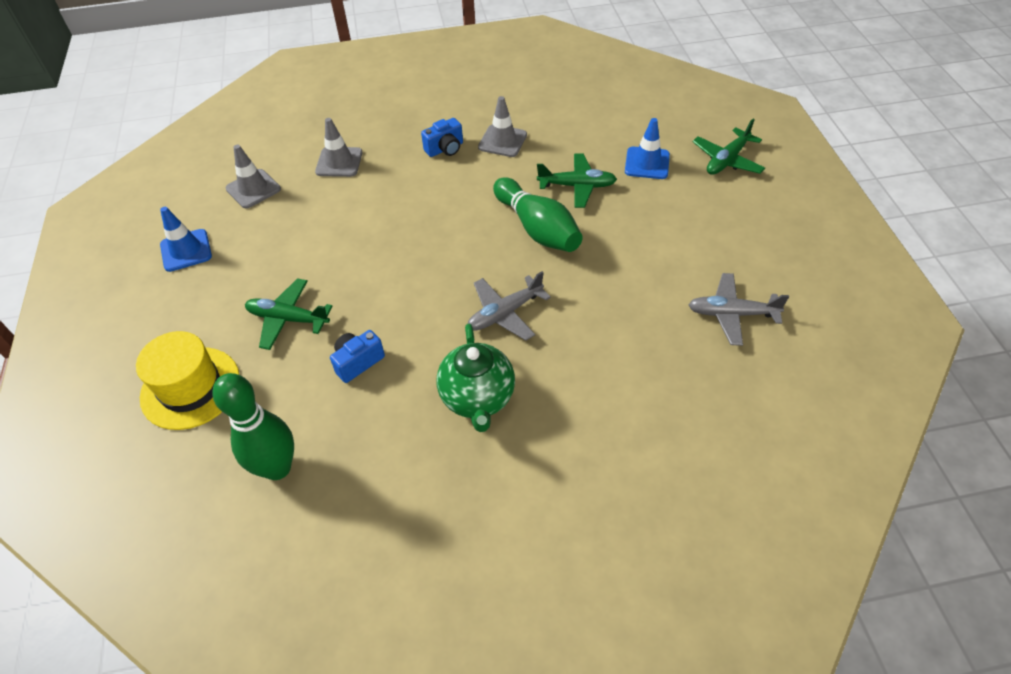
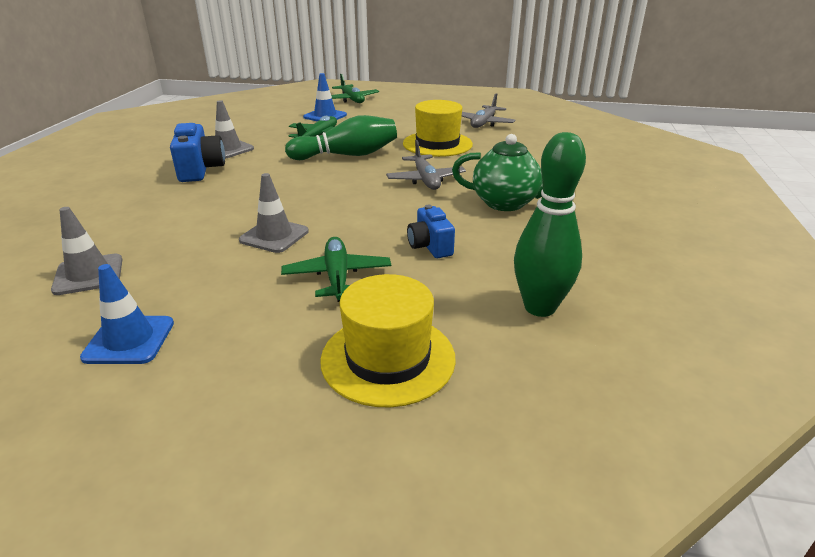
camera: 70 degrees left, 20 degrees down
(288, 319) = (337, 277): green plane -> green plane turned 135 degrees clockwise
(339, 162) = (133, 218): grey traffic cone -> grey traffic cone (274, 236)
(445, 149) = (200, 170): blue camera -> blue camera, size x1.54
(619, 290) = (437, 144): none -> yellow hat

